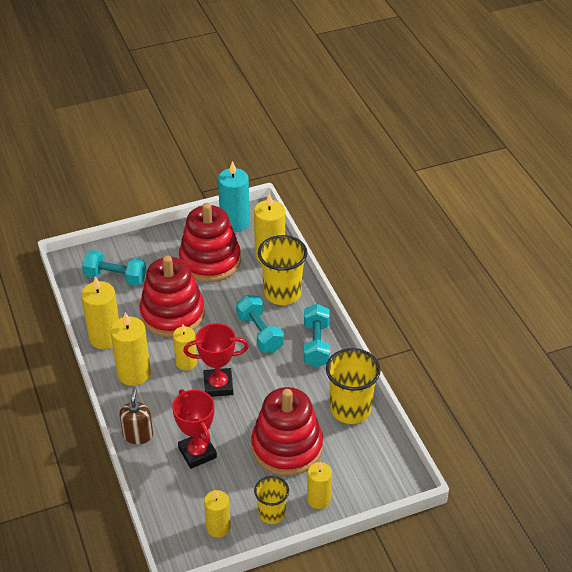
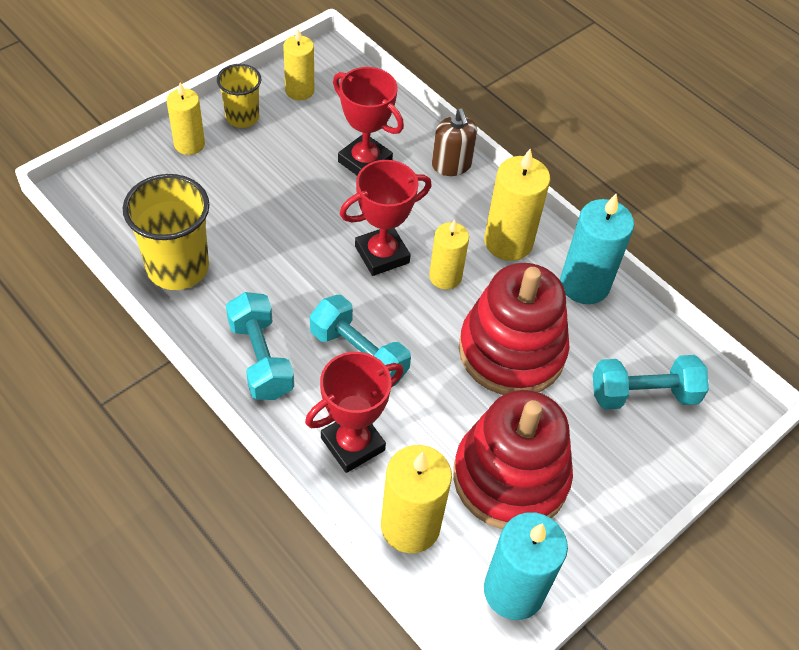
camera: 155 degrees right, 10 degrees up
(105, 337) = (584, 284): yellow candle -> turquoise candle
(282, 293) = (353, 444): yellow cup -> red trophy
(287, 447) = (251, 195): red stacking toy -> none

